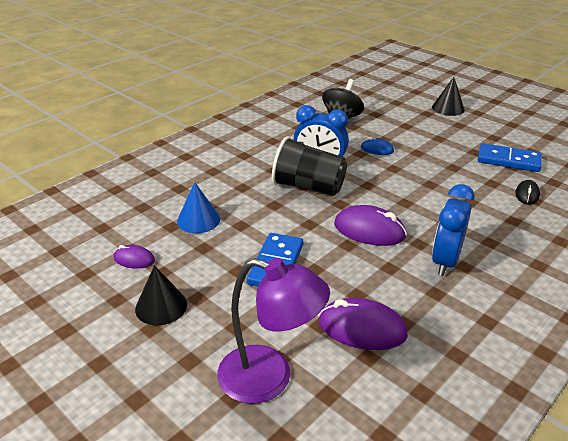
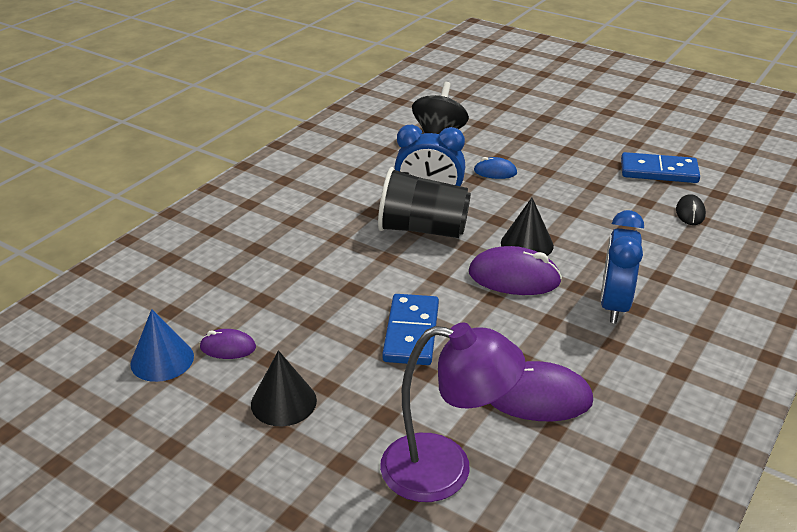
camera: 10 degrees left, 0 degrees up
(198, 220) = (294, 287): blue cone -> blue cone (162, 360)
(448, 108) = (569, 109): black cone -> black cone (527, 244)

